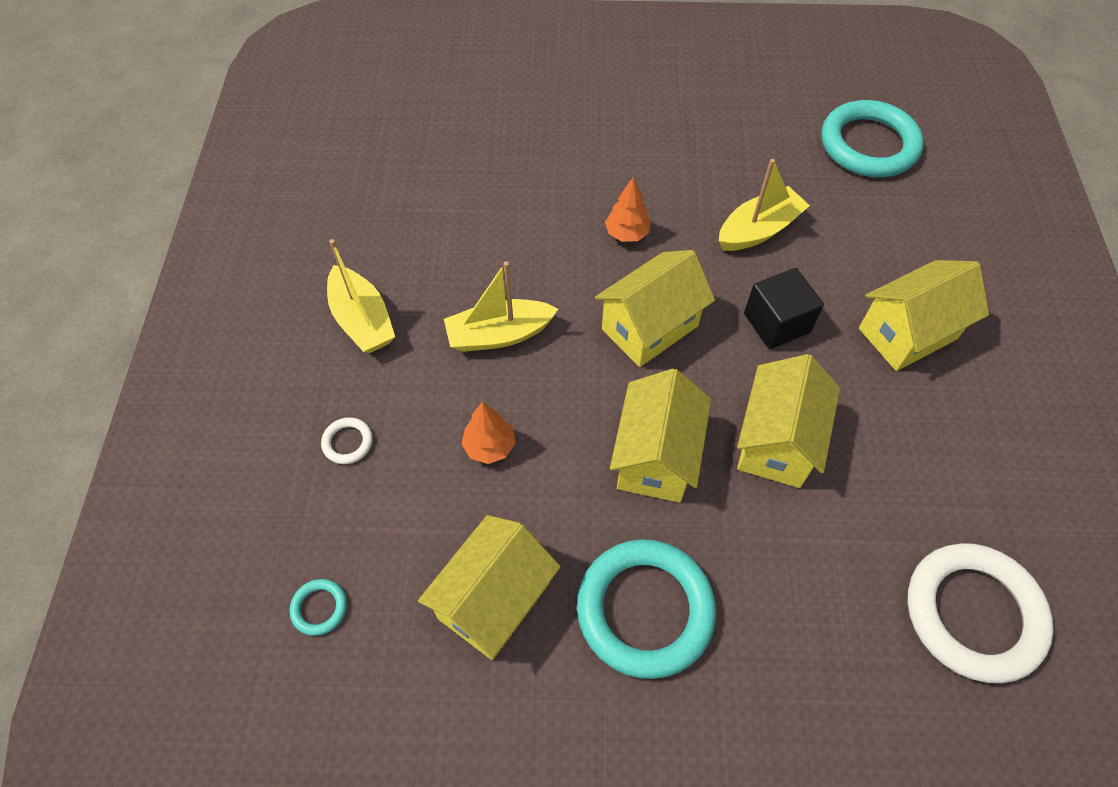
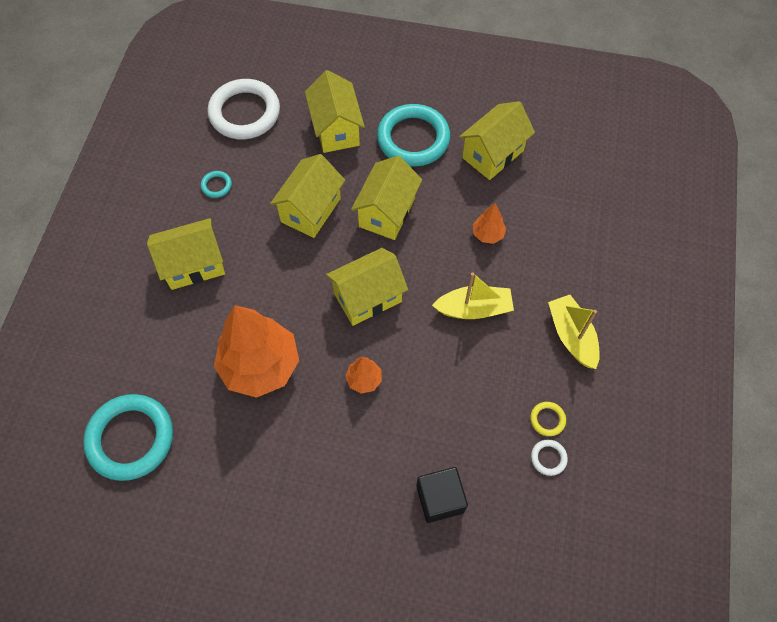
camera: 170 degrees left, 5 degrees up
(319, 608) = (587, 164): turquoise ring -> turquoise ring (216, 185)
(347, 442) = (577, 250): white ring -> white ring (548, 458)
(397, 225) = (547, 419): none -> yellow ring
(758, 230) = (260, 366): yellow boat -> orange tree
(776, 323) = (279, 287): black cube -> black cube (440, 499)
(791, 606) = (336, 129): none -> yellow house

